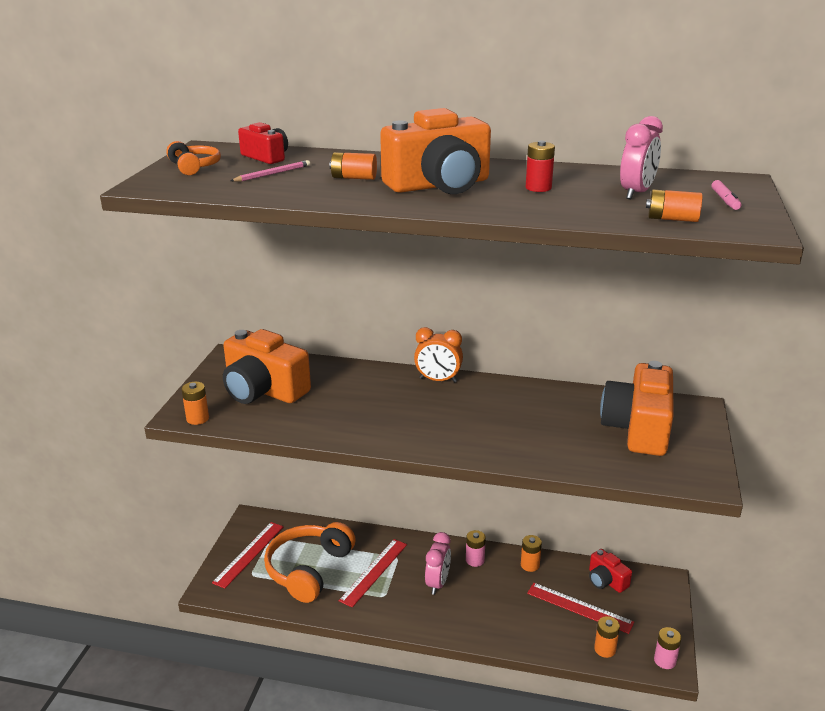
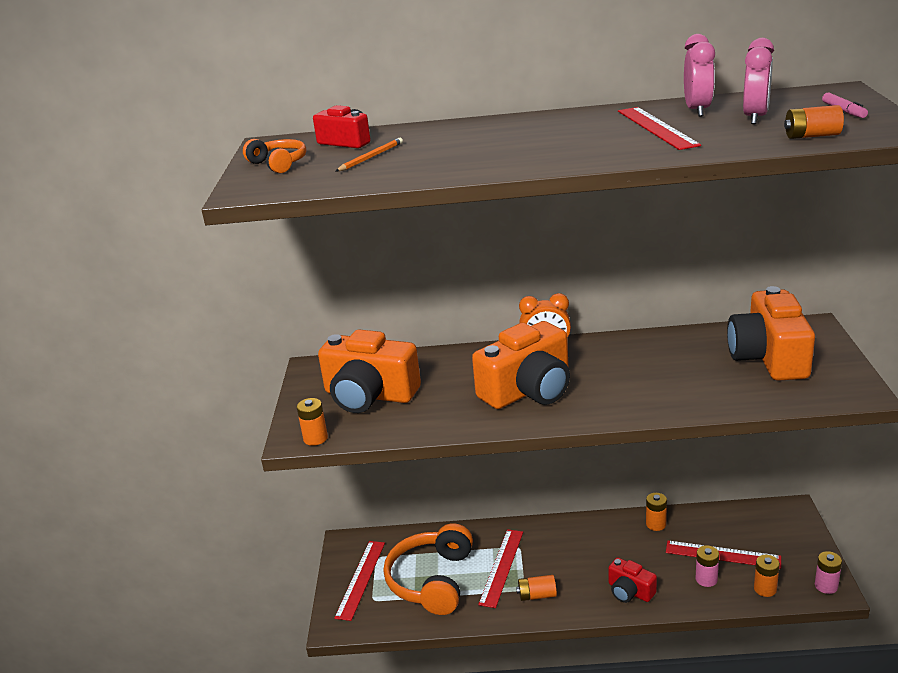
camera: 10 degrees left, 0 degrees up
(273, 174) = (371, 157): pink pencil -> orange pencil
(354, 178) = (461, 148): orange battery -> orange battery (537, 595)
(437, 583) = (572, 563): pink clock -> pink clock (697, 110)
(439, 185) = (555, 141): orange camera -> orange camera (528, 390)
(475, 560) = (599, 532): pink battery -> pink battery (706, 579)
(538, 188) = (656, 128): red battery -> red ruler
(606, 580) = (736, 522): red camera -> red camera (630, 591)

